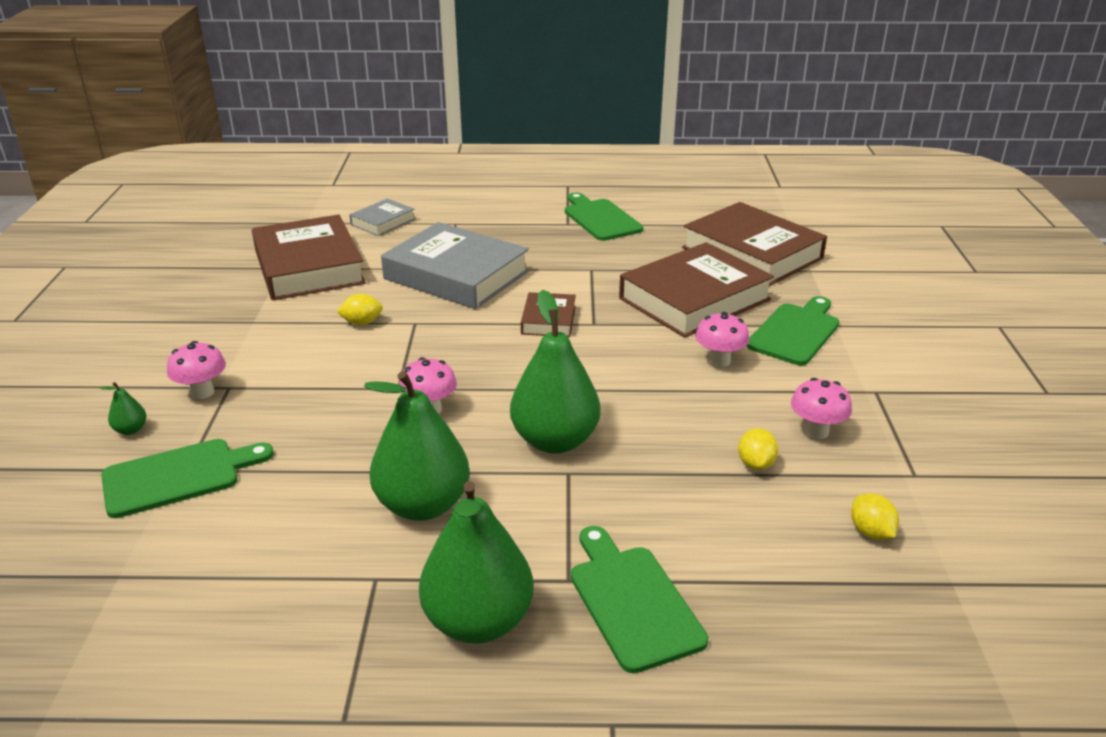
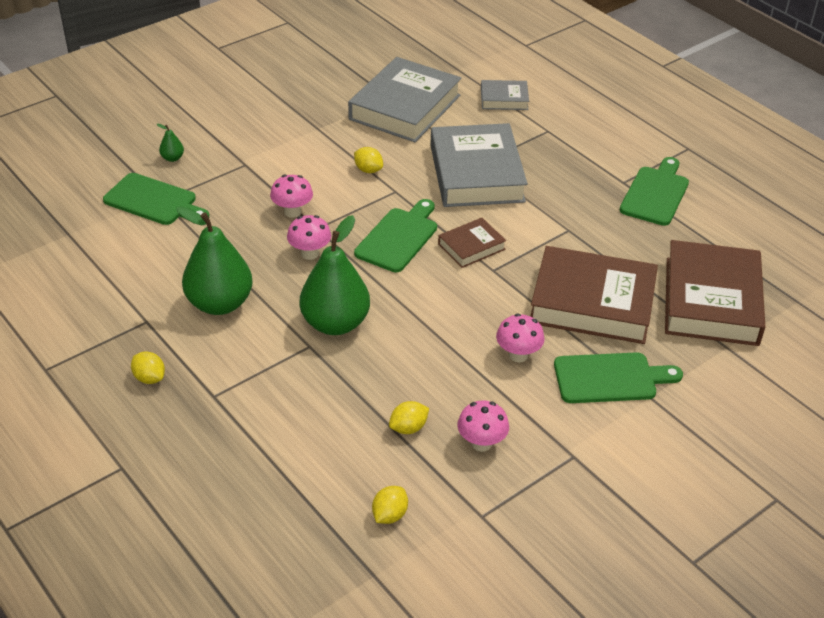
camera: 50 degrees right, 10 degrees up
(202, 392) = (230, 158): pink mushroom -> pink mushroom (292, 212)
(308, 267) = (405, 107): brown book -> grey book
(478, 621) = (149, 378): green pear -> yellow lemon
(632, 601) = (220, 431): green cutting board -> green cutting board (399, 238)

